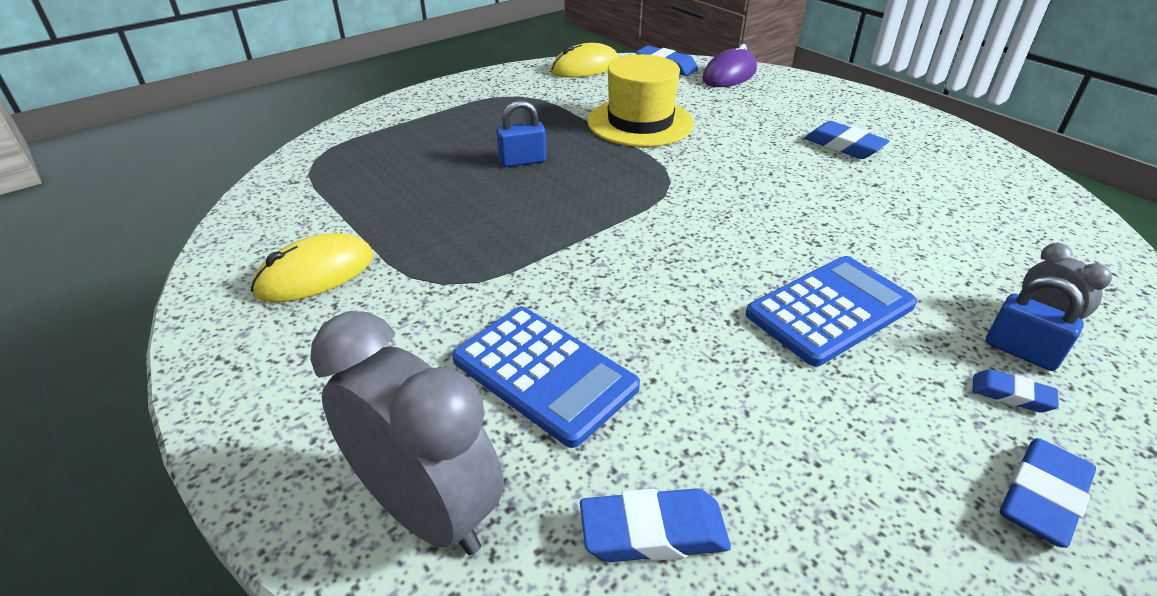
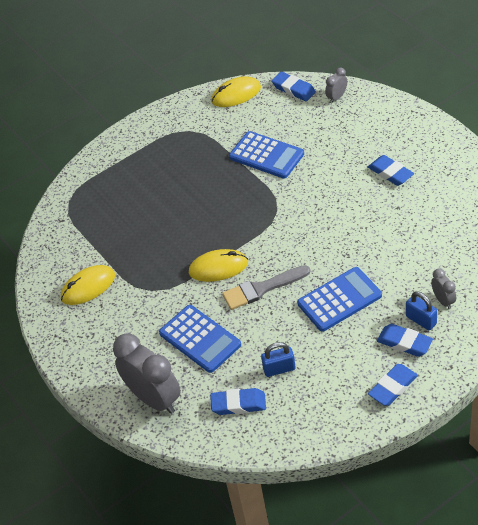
camera: 10 degrees right, 10 degrees up
(522, 161) = (191, 197): blue padlock -> blue padlock (279, 369)
(576, 253) = (218, 268): none -> yellow mouse
(640, 122) = (266, 155): yellow hat -> blue calculator
(666, 287) = (262, 289): none -> grey brush
(729, 74) = (337, 97): purple mouse -> grey clock
(1011, 395) = (404, 343): blue eraser -> blue eraser, size x1.67

